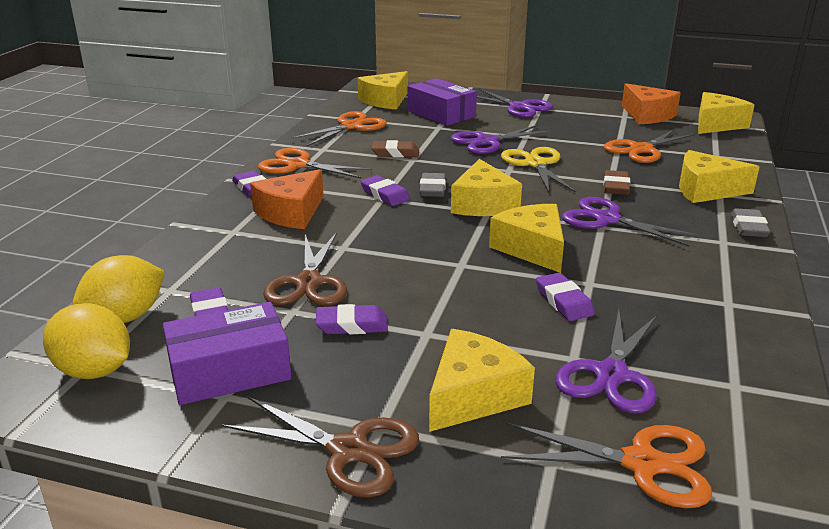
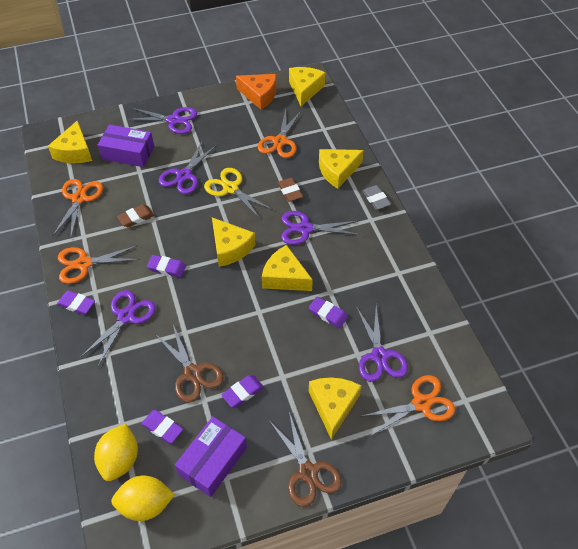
camera: 35 degrees left, 25 degrees up
(291, 213) = (126, 316): orange cheese -> purple scissors
(348, 450) = (307, 472): brown scissors -> brown scissors turned 75 degrees clockwise
(432, 189) = (190, 247): grey eraser -> none

